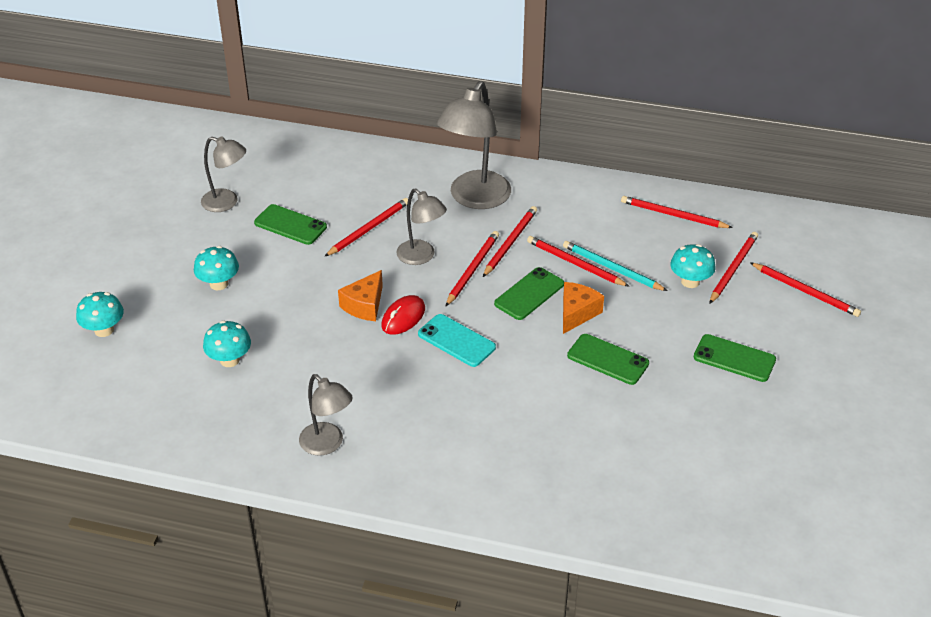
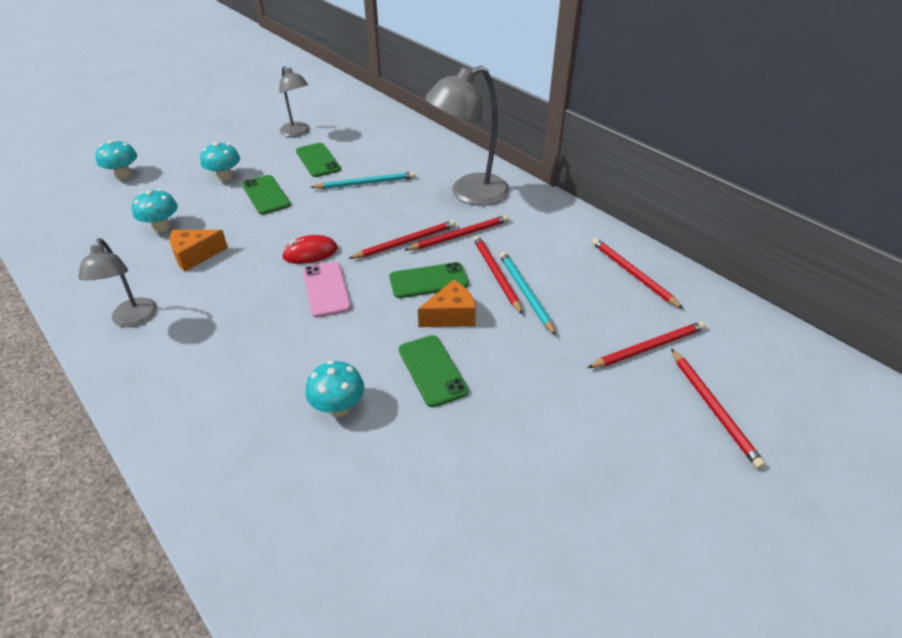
camera: 35 degrees right, 0 degrees up
(364, 305) = (295, 232): orange cheese -> orange cheese (195, 256)
(369, 229) = (366, 183): red pencil -> turquoise pencil
(421, 257) = (379, 217): grey lamp -> none
(456, 341) = (326, 289): turquoise phone -> pink phone
(690, 281) = (590, 338): turquoise mushroom -> turquoise mushroom (338, 407)
(734, 358) = (562, 437): green phone -> green phone (266, 195)

